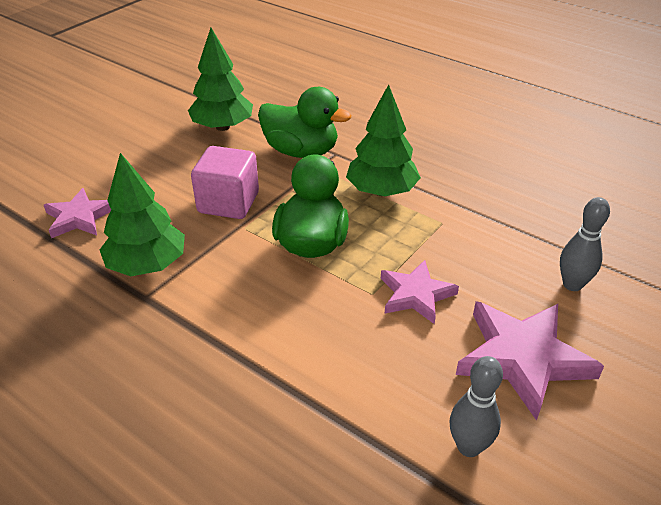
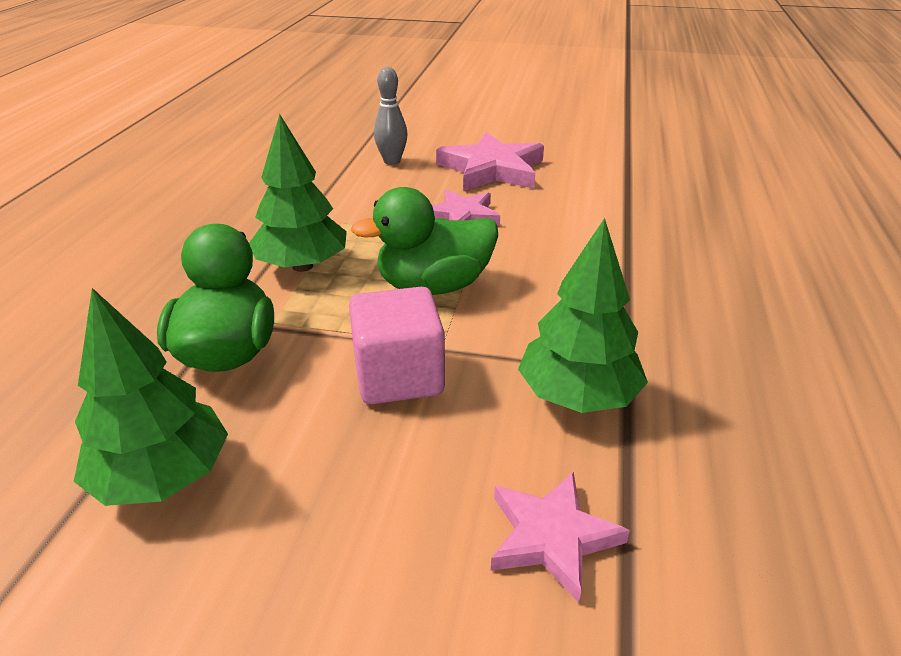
camera: 115 degrees left, 5 degrees down
(468, 447) = (589, 176): grey bowling pin -> none

